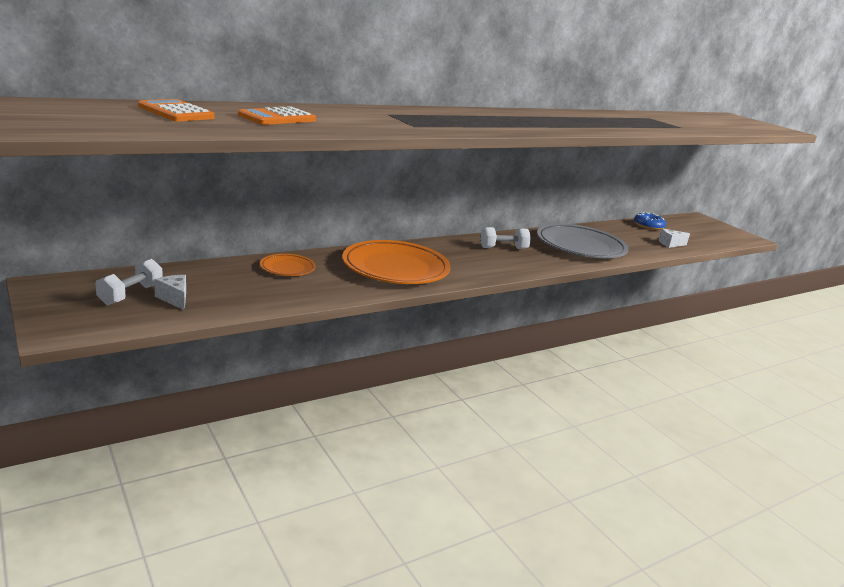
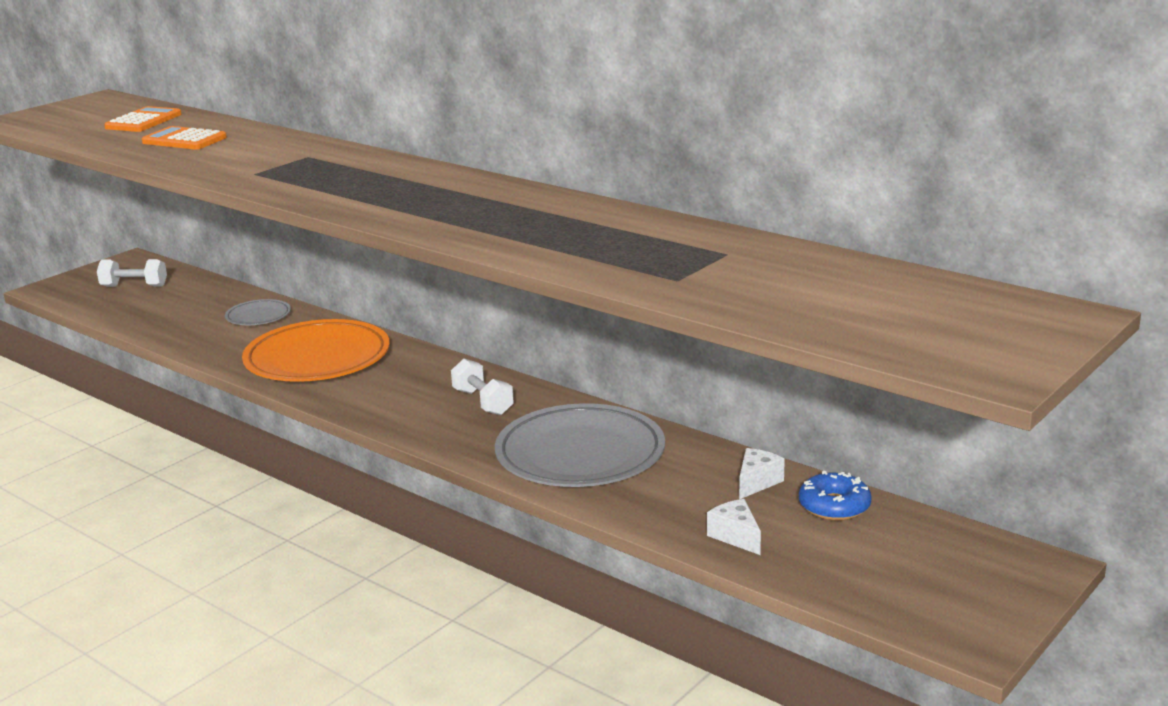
camera: 75 degrees right, 0 degrees up
(174, 299) = (138, 300): white cheese -> white cheese (757, 482)
(287, 268) = (258, 316): orange plate -> grey plate

